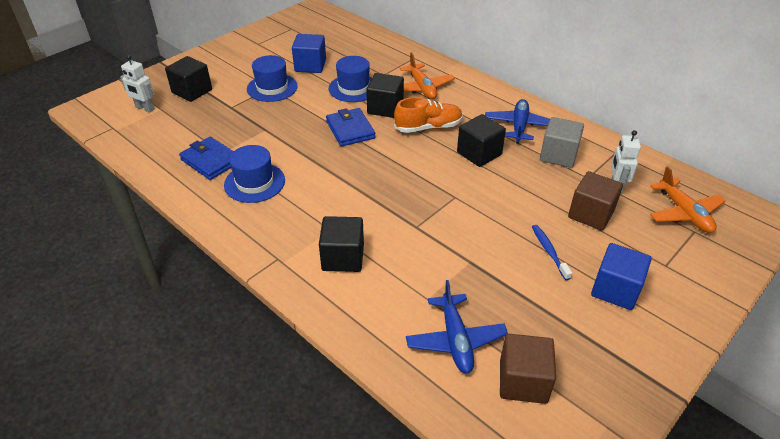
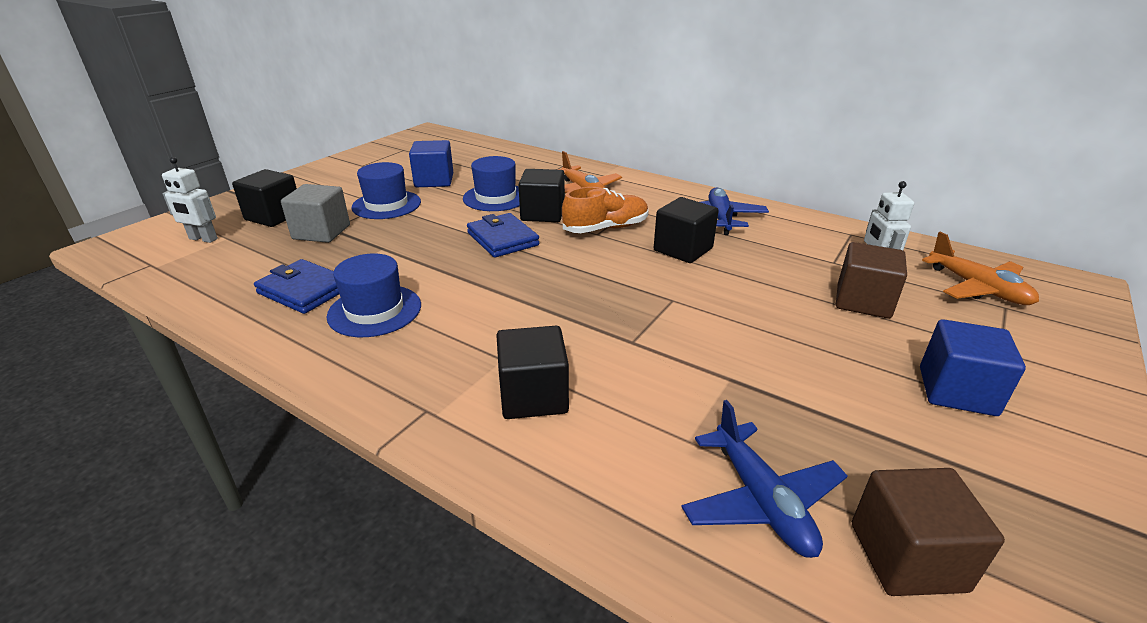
camera: 10 degrees left, 10 degrees down
(549, 251) = (835, 352): blue toothbrush -> none
(558, 155) = (784, 243): grey cube -> grey cube (321, 232)

